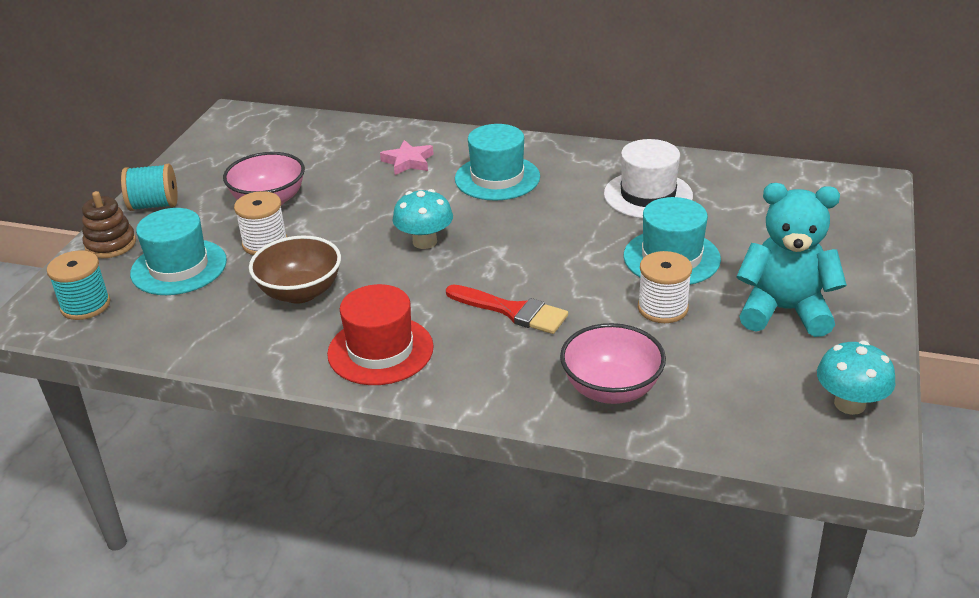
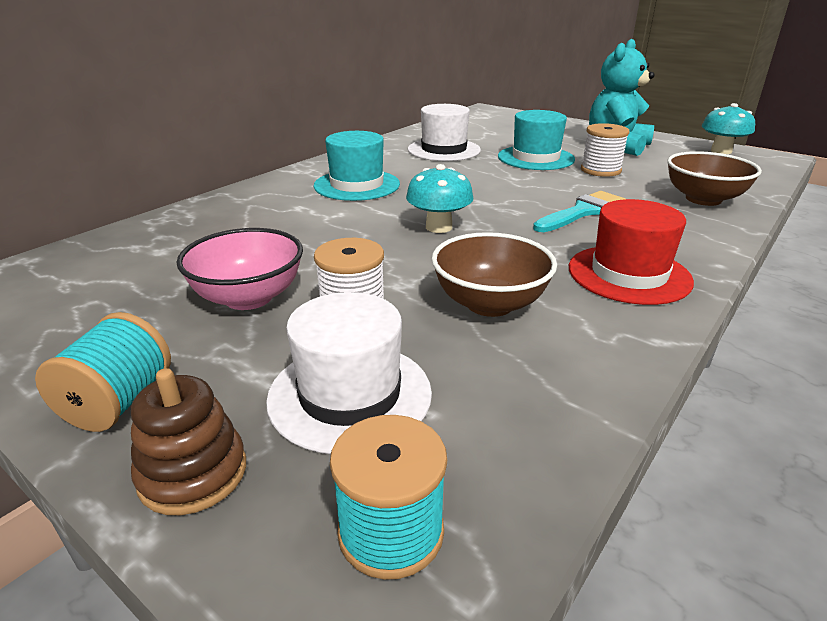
camera: 70 degrees left, 5 degrees down
(179, 267) = (350, 395): turquoise hat -> white hat
(408, 162) = (272, 212): pink star -> none
(512, 311) = (582, 212): red brush -> turquoise brush
(611, 389) = (703, 199): pink bowl -> brown bowl

